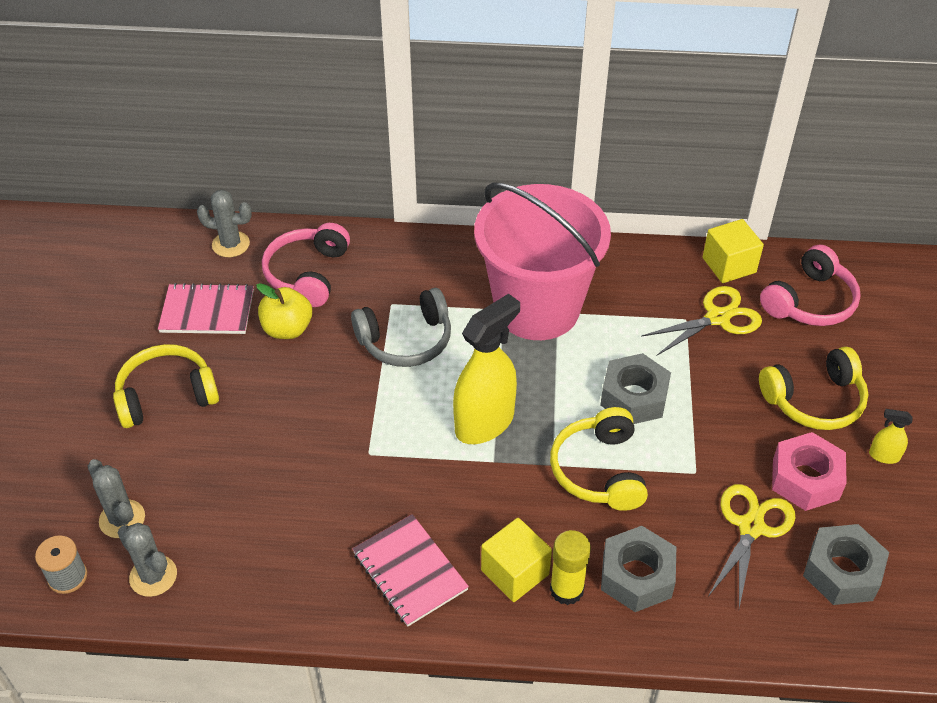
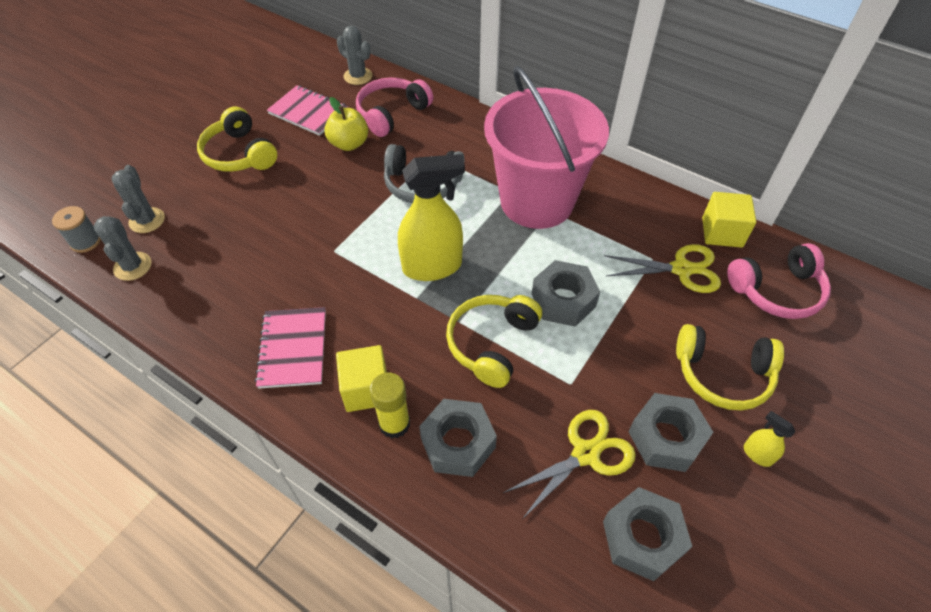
camera: 30 degrees right, 5 degrees up
(166, 395) = (239, 154): yellow headphones -> yellow headphones turned 135 degrees counterclockwise
(805, 479) = (666, 438): pink nut -> grey nut

